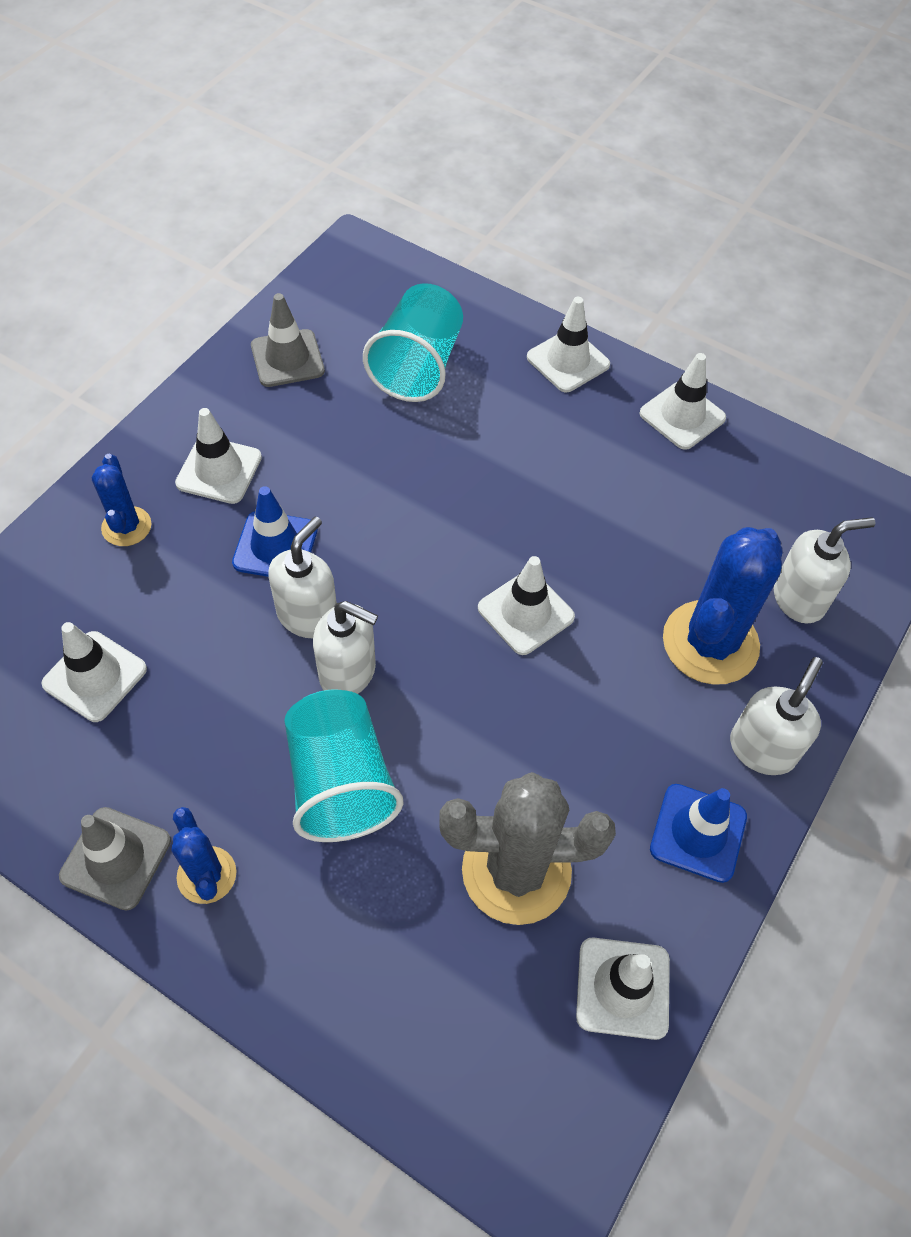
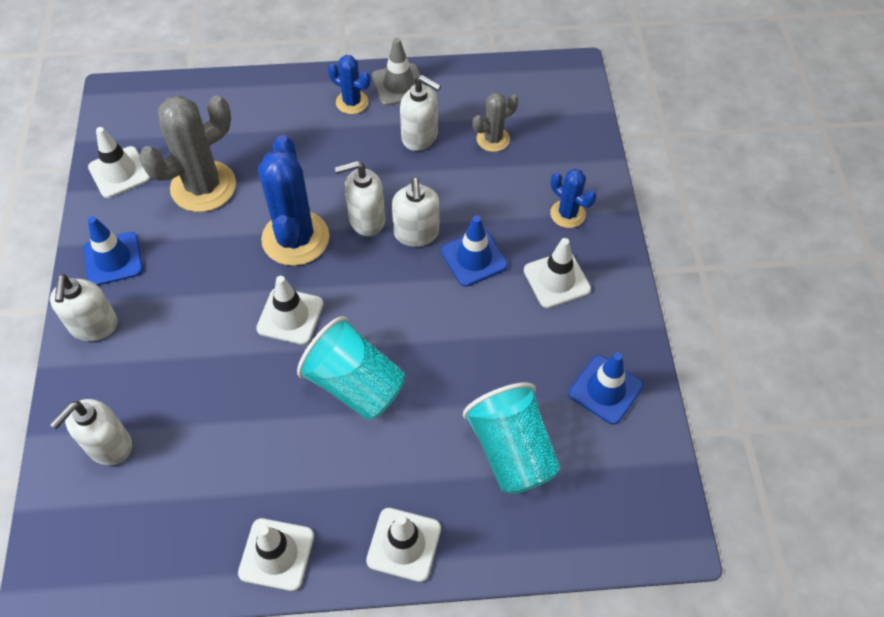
camera: 145 degrees right, 0 degrees up
(95, 676) = (493, 139): white traffic cone -> grey cactus
(176, 745) = (420, 137): none -> white soap dispenser
(287, 358) = (605, 390): grey traffic cone -> blue traffic cone
(340, 782) = (324, 170): turquoise cup -> turquoise cup (355, 385)
(710, 643) = (158, 372): blue cactus -> blue cactus (295, 238)

